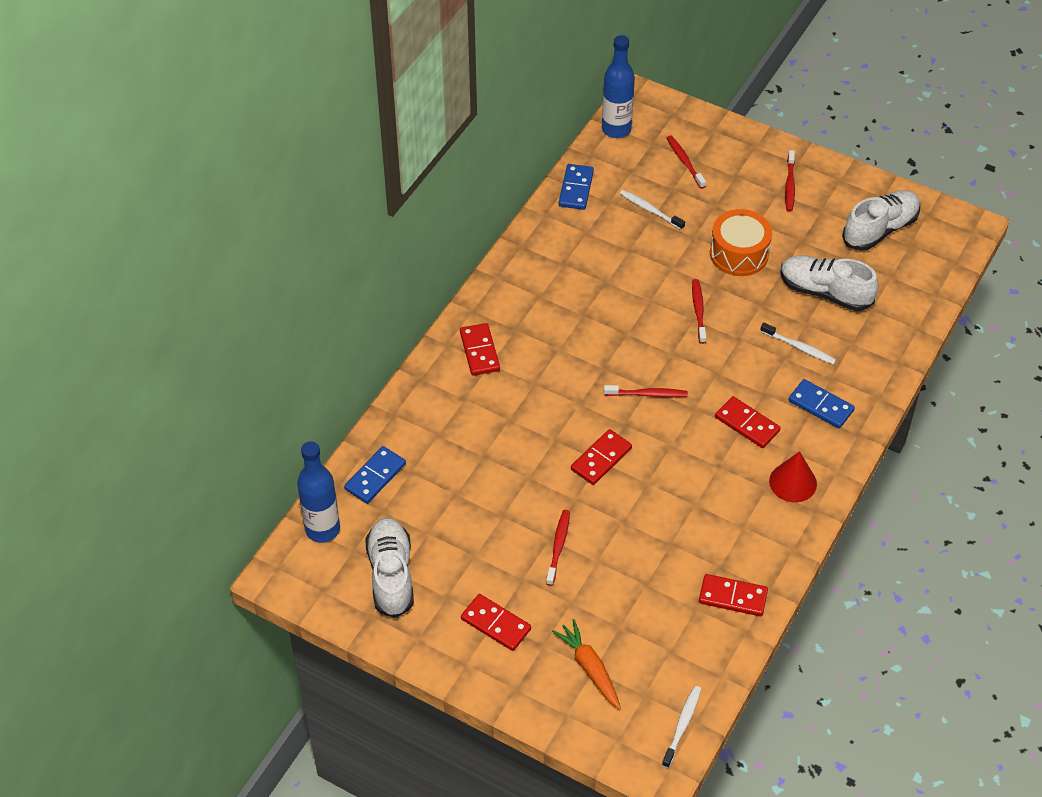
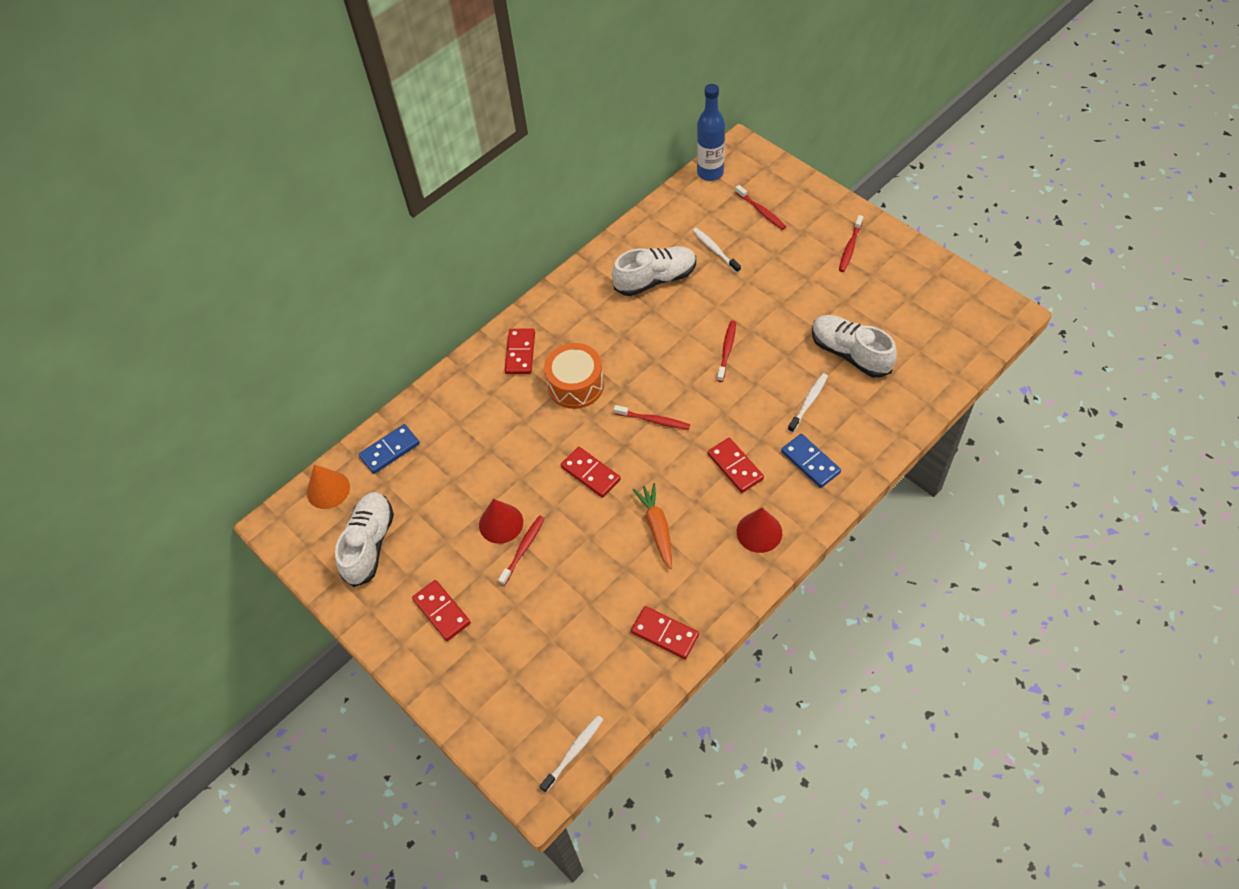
camera: 20 degrees right, 5 degrees up
(322, 529) = (328, 489): blue bottle -> orange cone
(525, 526) = (501, 523): none -> red cone
(576, 189) = (656, 220): blue domino -> none
(589, 668) = (509, 674): orange carrot -> orange carrot (657, 528)
(601, 459) = (590, 473): red domino -> red domino turned 75 degrees clockwise
(685, 162) = (761, 211): red toothbrush -> red toothbrush turned 150 degrees clockwise
(739, 253) = (782, 303): orange drum -> orange drum (575, 385)
(799, 347) = (808, 402): white toothbrush -> white toothbrush turned 105 degrees counterclockwise
(880, 229) = (922, 303): white shoe -> white shoe (655, 279)

